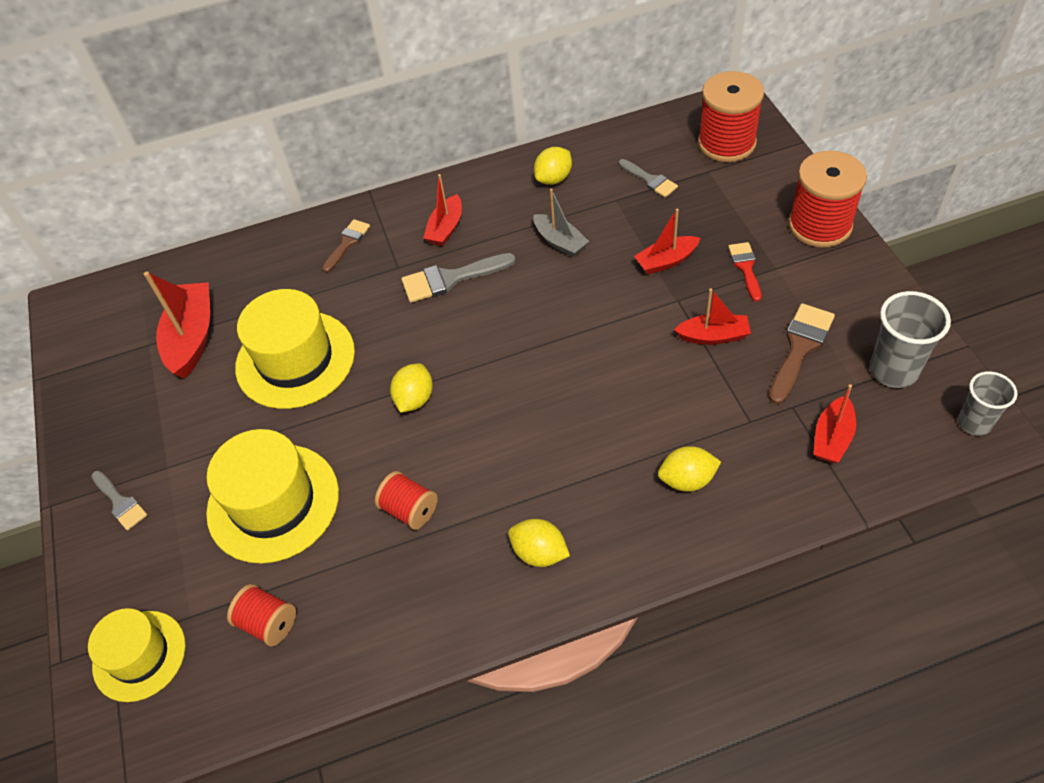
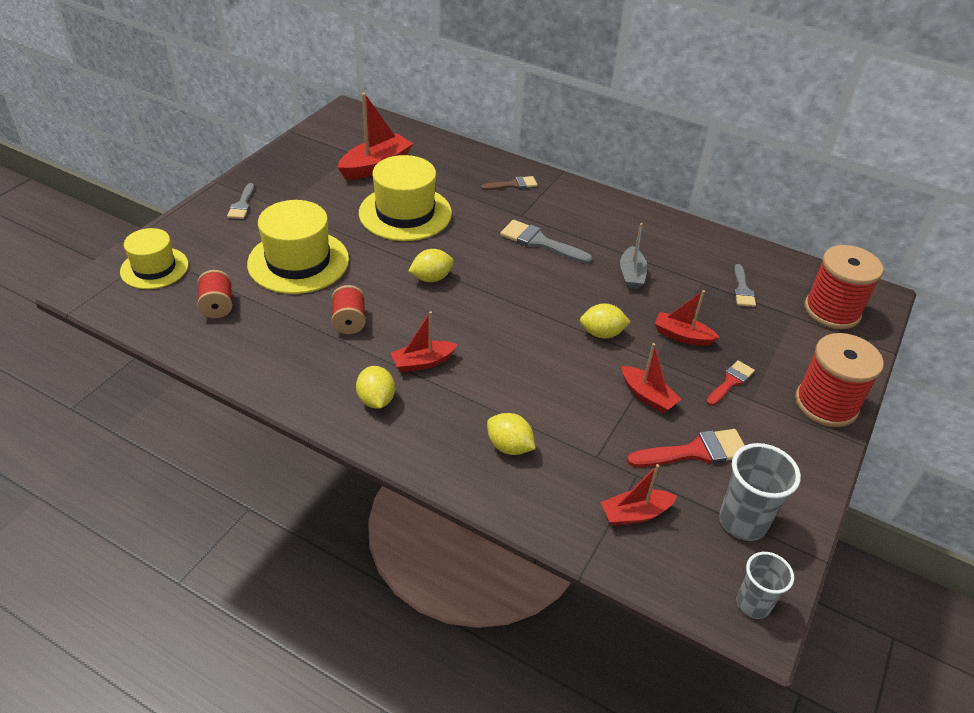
camera: 40 degrees right, 10 degrees down
(446, 228) = (576, 218): red boat -> red boat (423, 362)
(554, 178) = (680, 243): yellow lemon -> yellow lemon (602, 333)
(800, 348) = (695, 451): brown brush -> red brush

